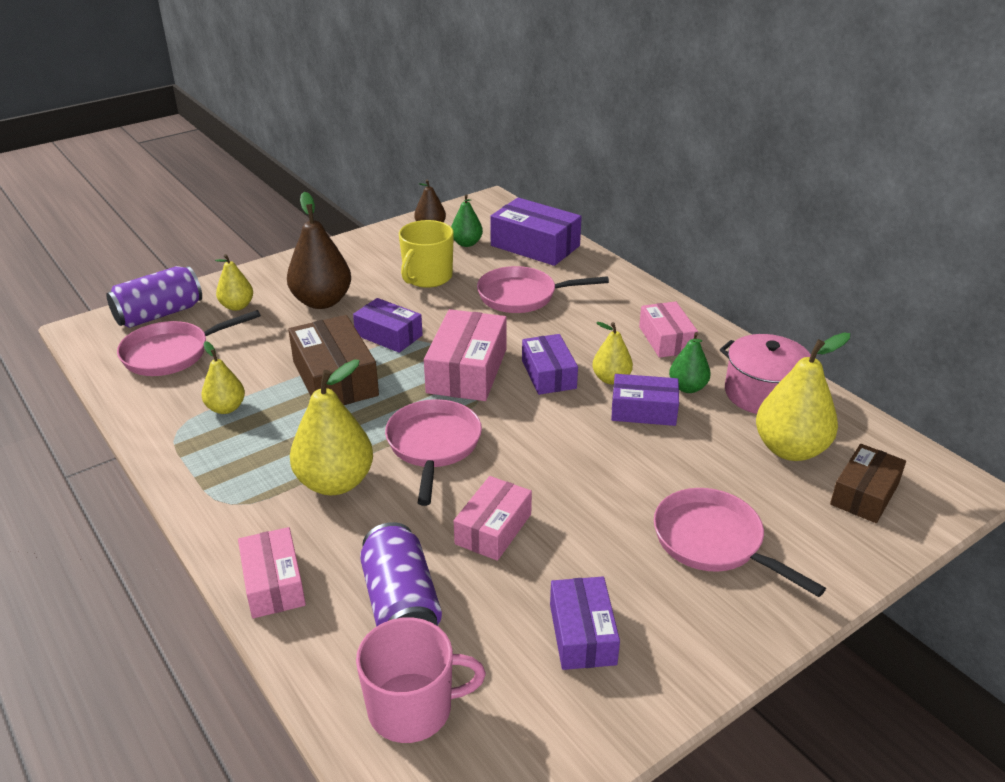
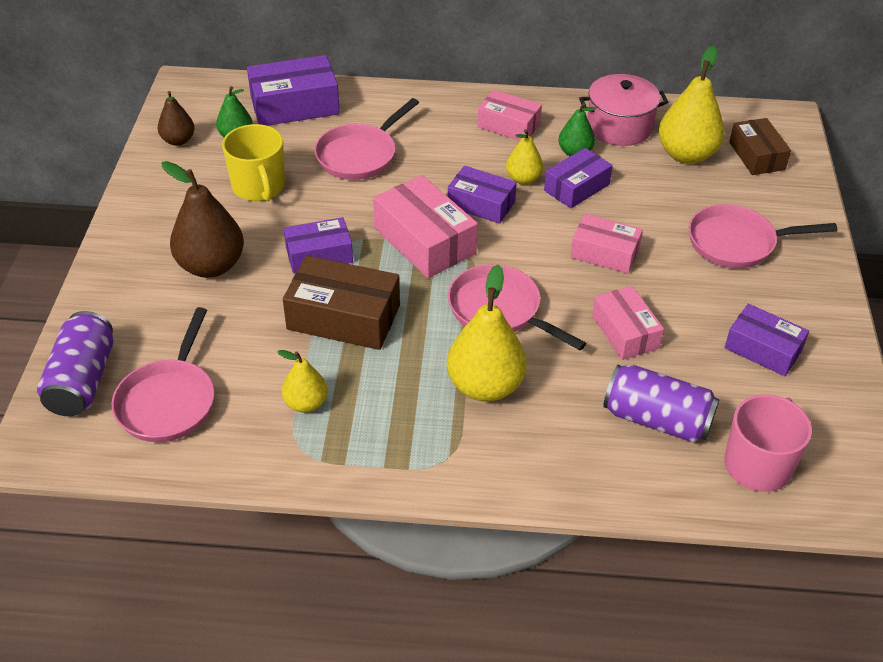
camera: 50 degrees left, 10 degrees up
(237, 306) = (143, 322): yellow pear -> none
(273, 583) = (569, 477): pink box -> pink box (604, 253)

